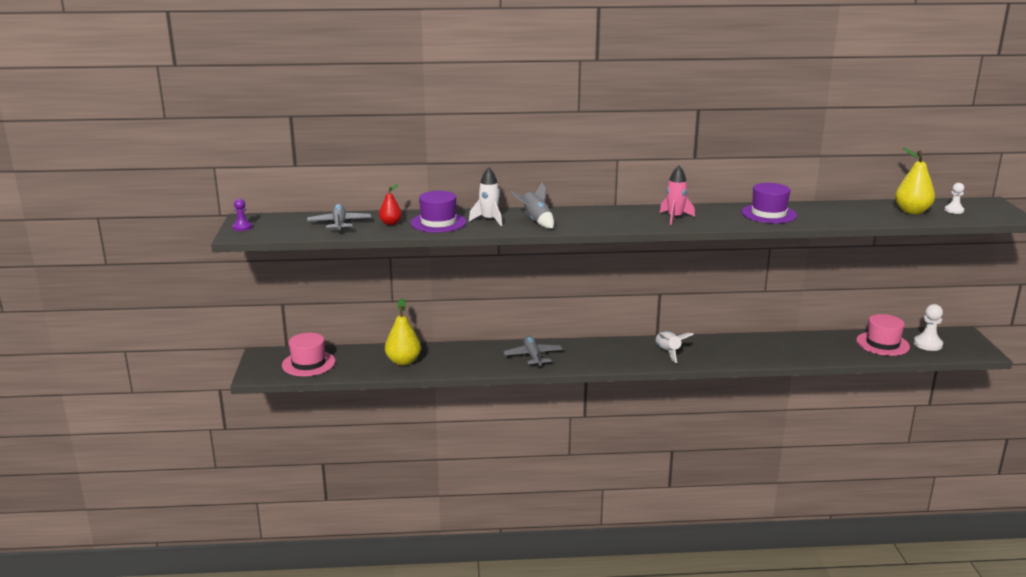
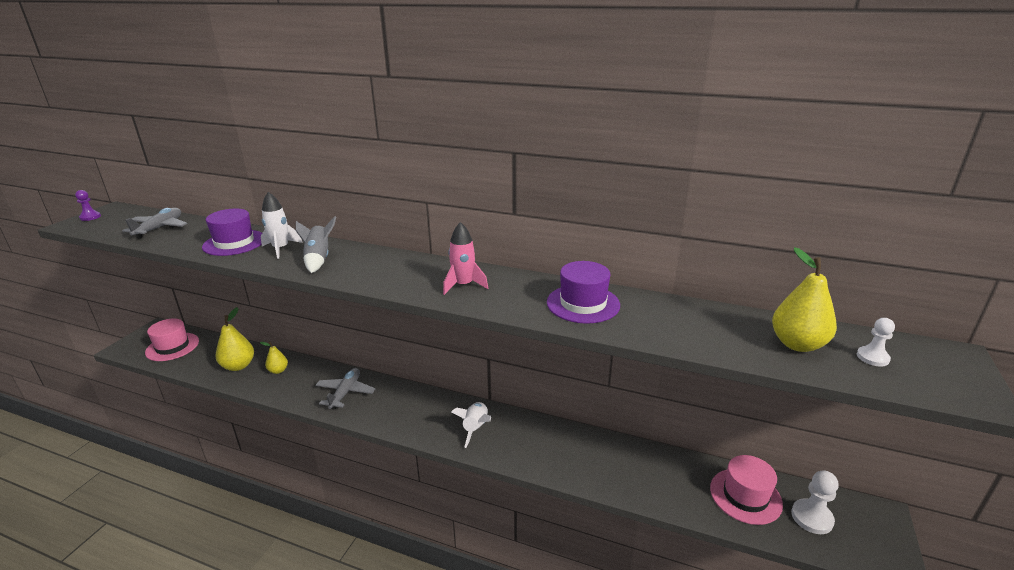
camera: 25 degrees right, 5 degrees up
(390, 223) = (197, 235): red pear -> none
(448, 356) = (278, 370): none -> yellow pear

